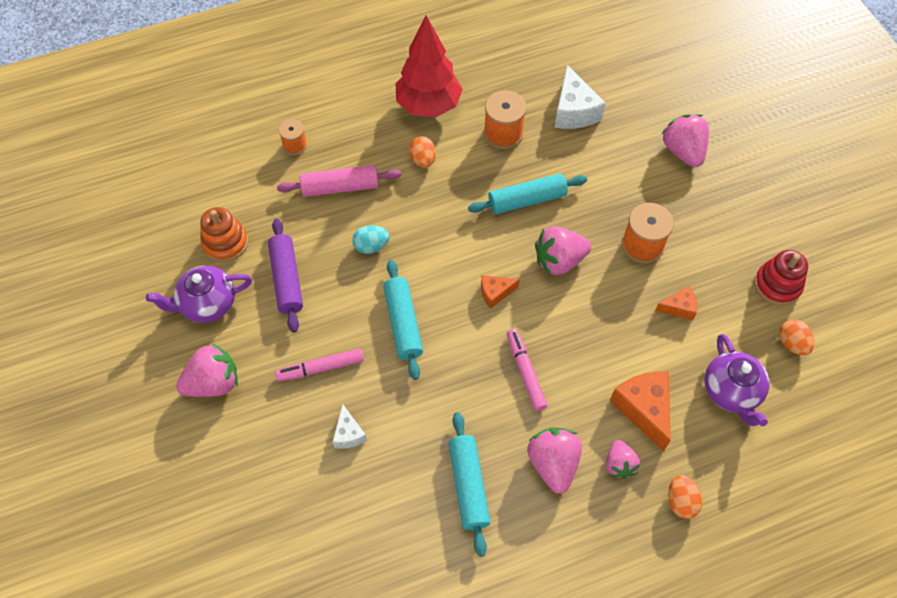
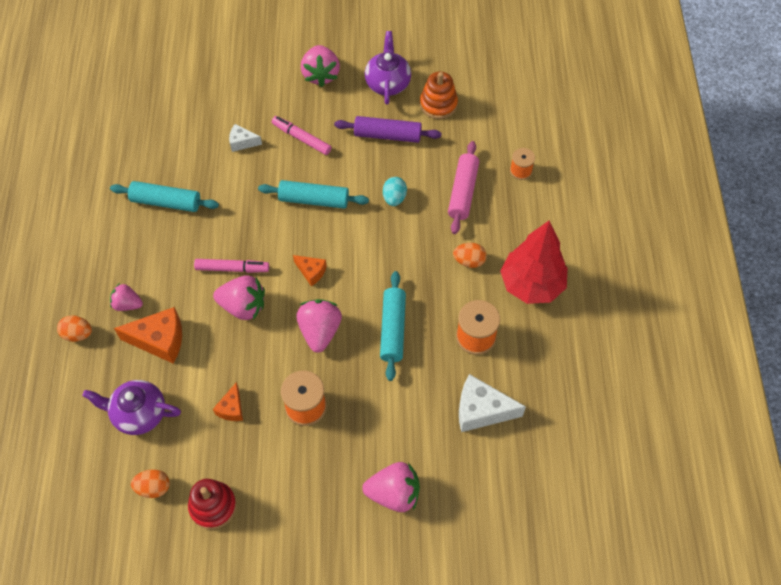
camera: 110 degrees right, 0 degrees up
(321, 368) = (301, 138): pink marker -> pink marker turned 60 degrees counterclockwise
(495, 293) = (311, 272): orange cheese -> orange cheese turned 120 degrees clockwise
(553, 464) = (152, 260): pink strawberry -> pink strawberry (243, 306)

